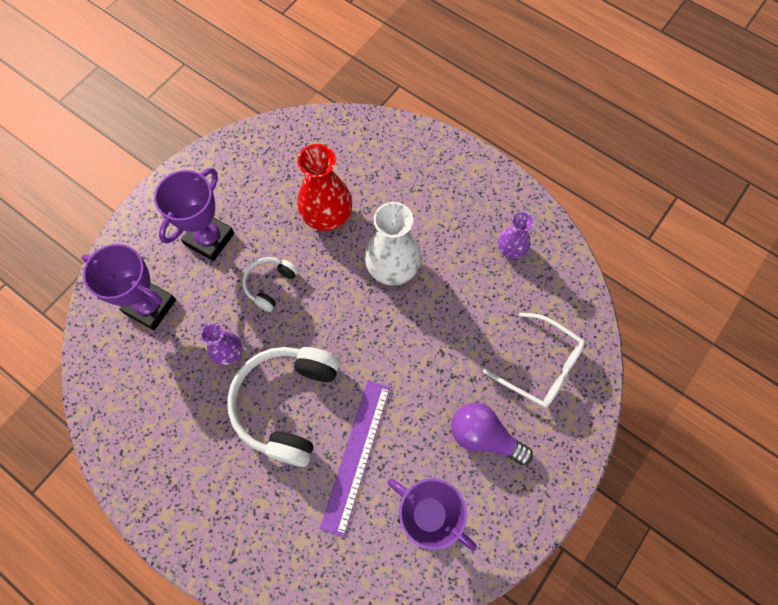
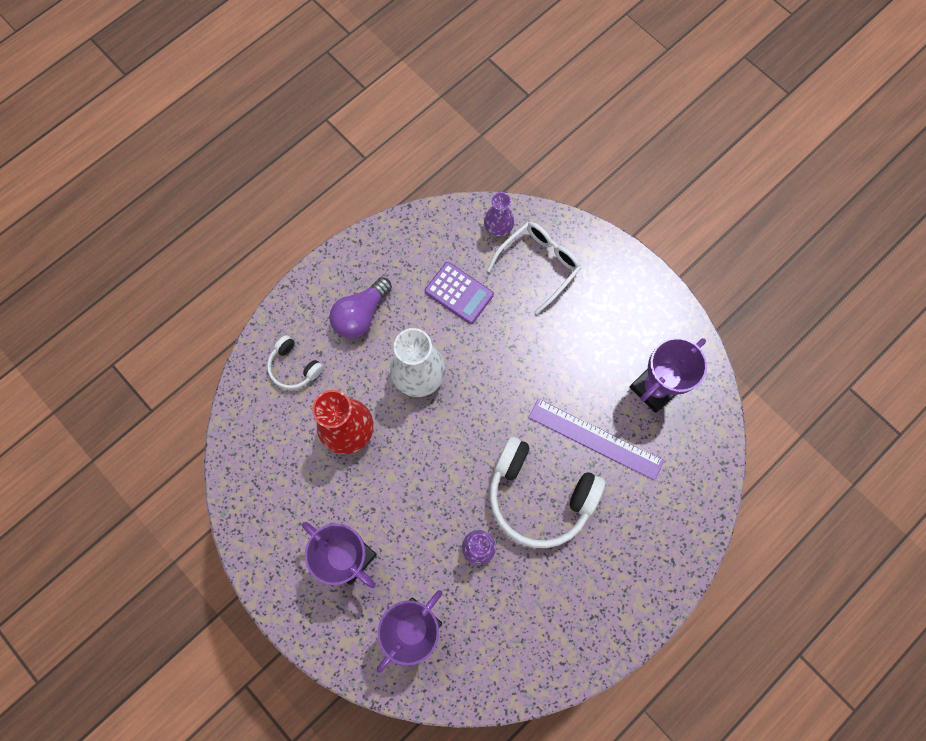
camera: 80 degrees left, 5 degrees up
(270, 284) = (414, 498): white headphones -> white headphones (294, 367)
(484, 436) = (593, 326): purple light bulb -> purple light bulb (361, 315)
(488, 290) = (459, 293): none -> purple calculator
(510, 249) = (421, 264): purple vase -> purple vase (498, 227)

